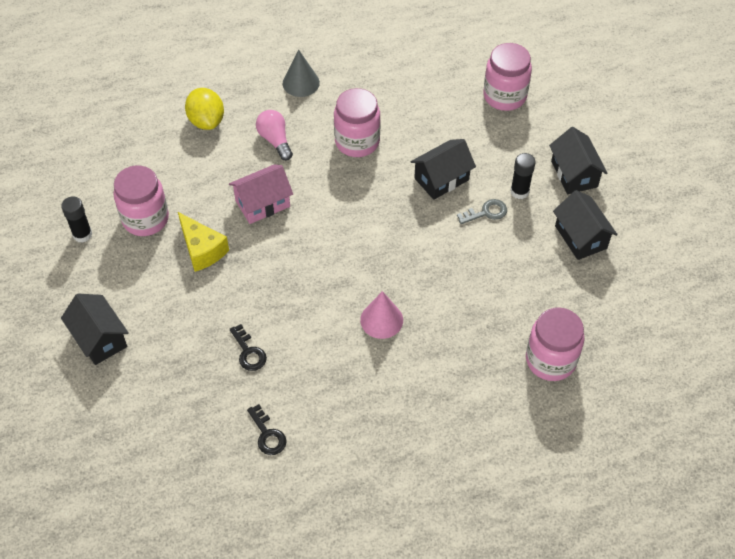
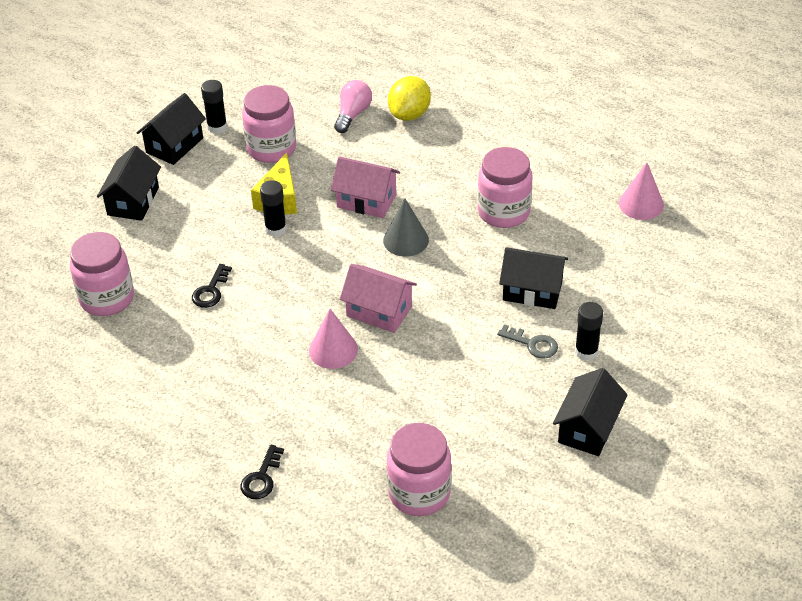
camera: 50 degrees right, 10 degrees down
(230, 272) = (275, 229): none -> black glue stick
(267, 434) = (144, 354): black key -> black key (261, 478)
(275, 140) = (441, 164): pink light bulb -> pink light bulb (352, 114)
(301, 83) = (522, 138): grey cone -> grey cone (406, 240)
(373, 270) = (379, 311): none -> pink house
(426, 73) = (641, 204): none -> pink cone
(504, 96) = (686, 271): pink jar -> pink jar (107, 298)
(574, 174) = (658, 377): black house -> black house (174, 145)

